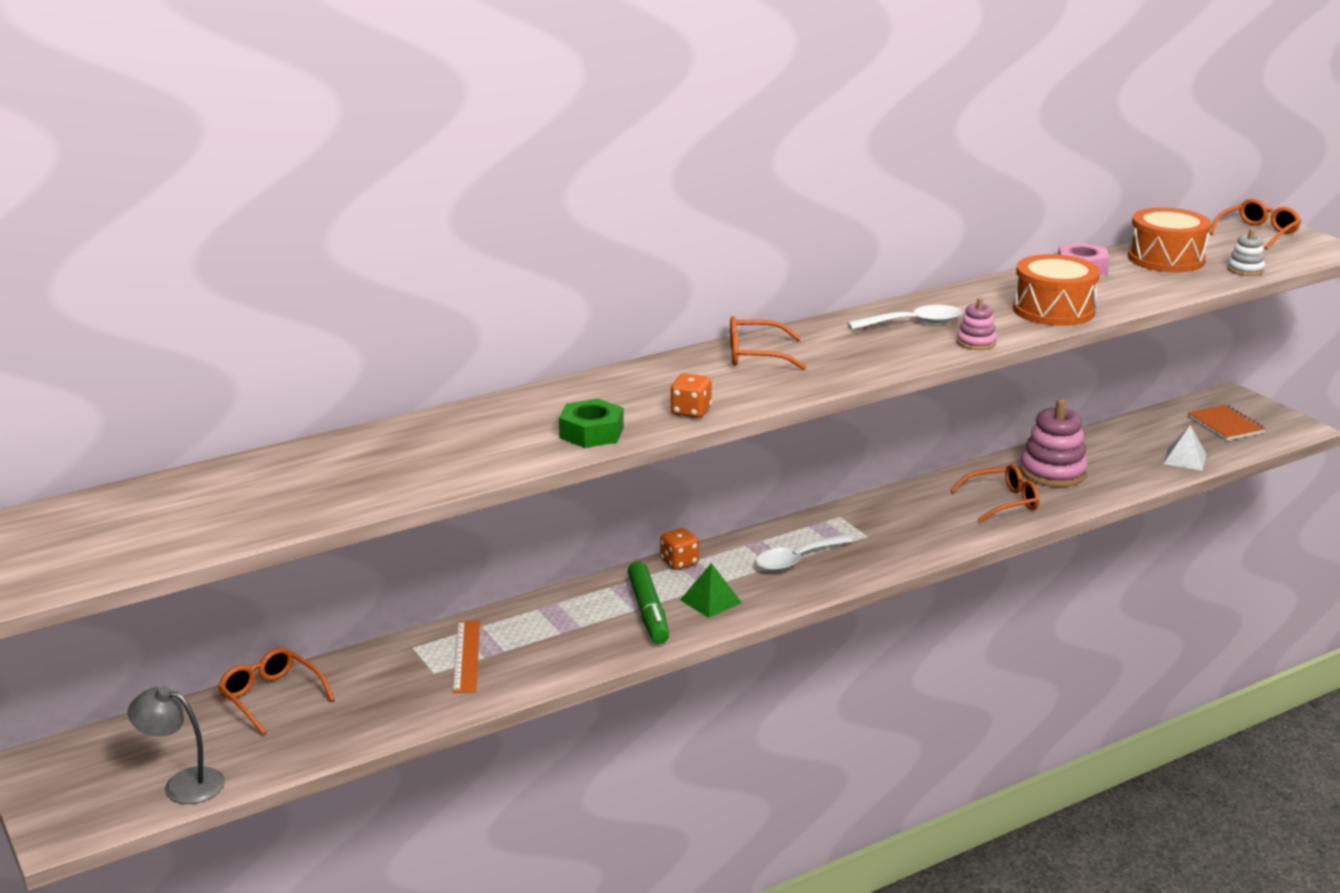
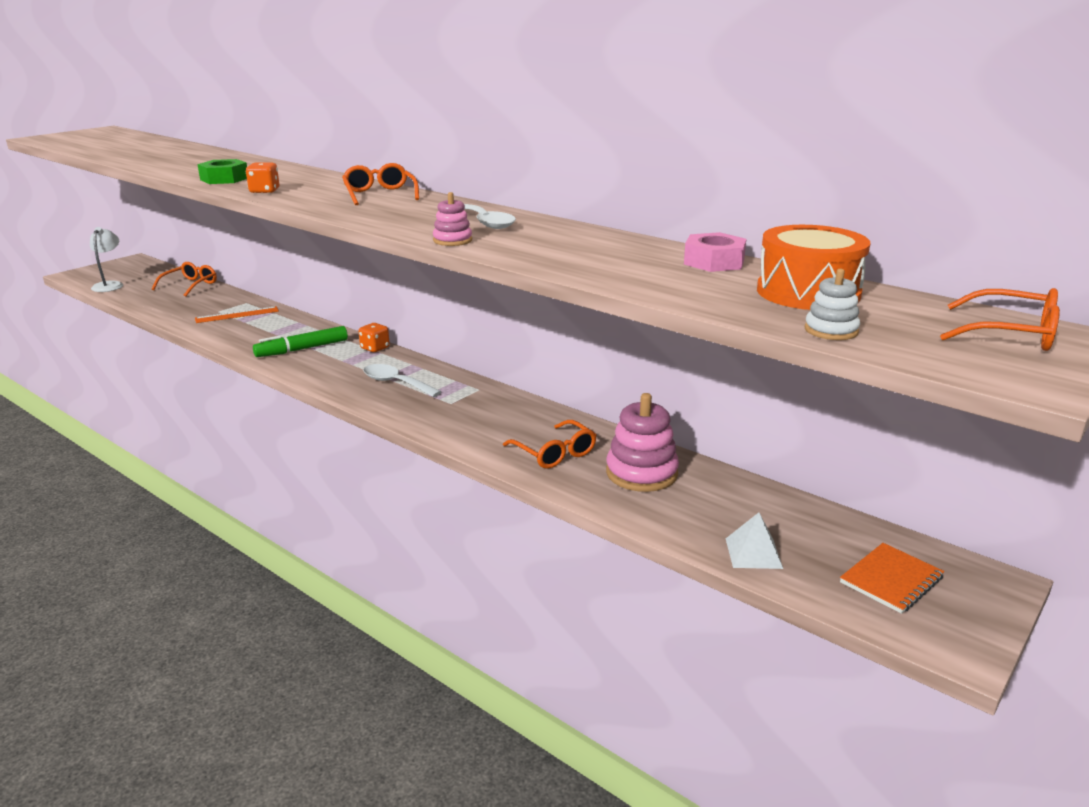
camera: 70 degrees right, 0 degrees up
(183, 783) = (110, 285): grey lamp -> white lamp
(710, 601) = (322, 364): green pyramid -> none
(1053, 310) = (568, 258): orange drum -> none

